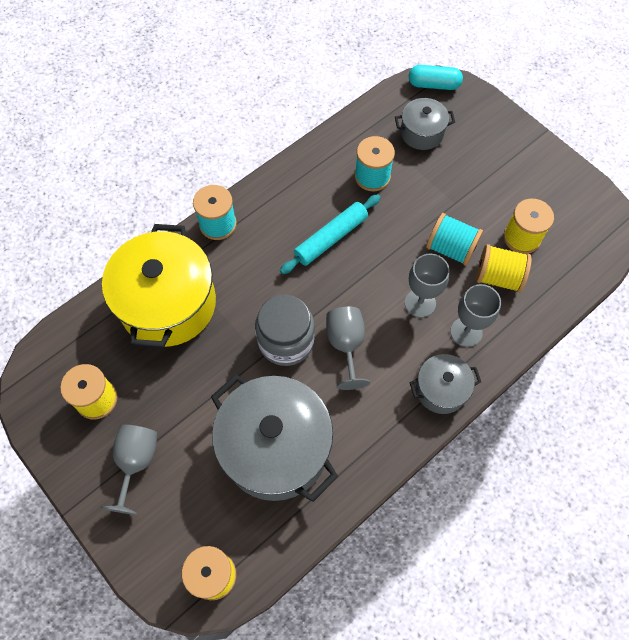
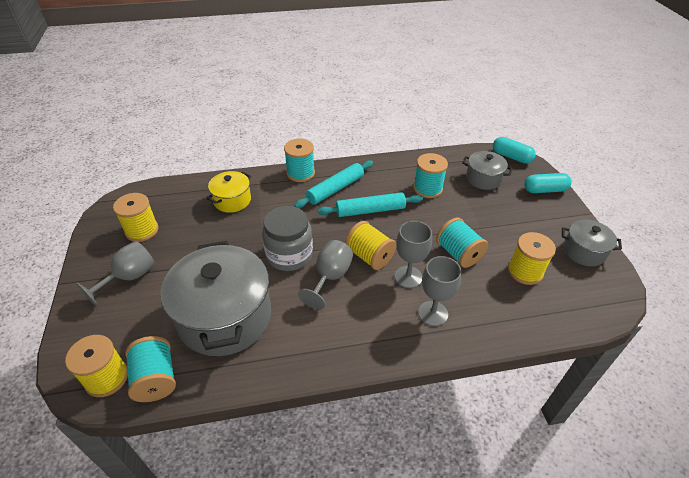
camera: 30 degrees right, 20 degrees down
(168, 304) = (232, 200): yellow pot -> yellow pot, size x0.51
(261, 547) = (156, 379): none -> turquoise spool
(274, 227) = (335, 189): none -> turquoise rolling pin
(441, 390) = (382, 343): grey pot -> grey pot (583, 251)
(490, 119) = (544, 190): none -> turquoise capsule
(498, 277) = (486, 288): yellow spool -> yellow spool (369, 256)

